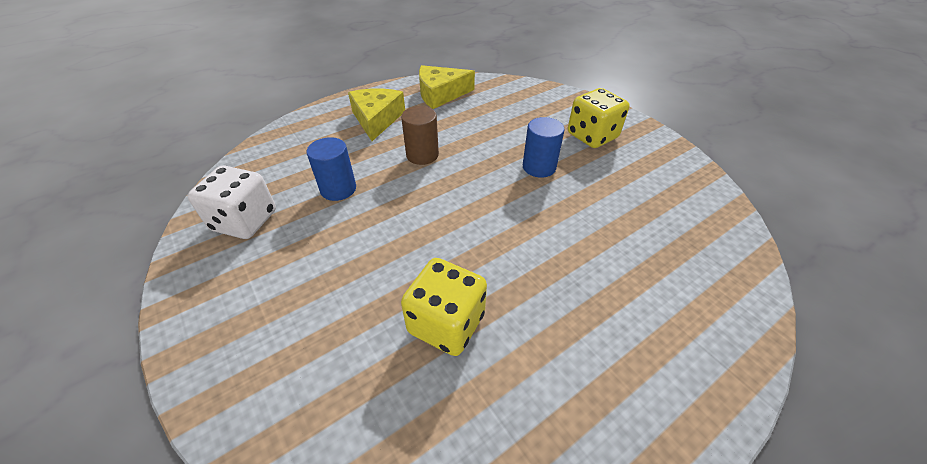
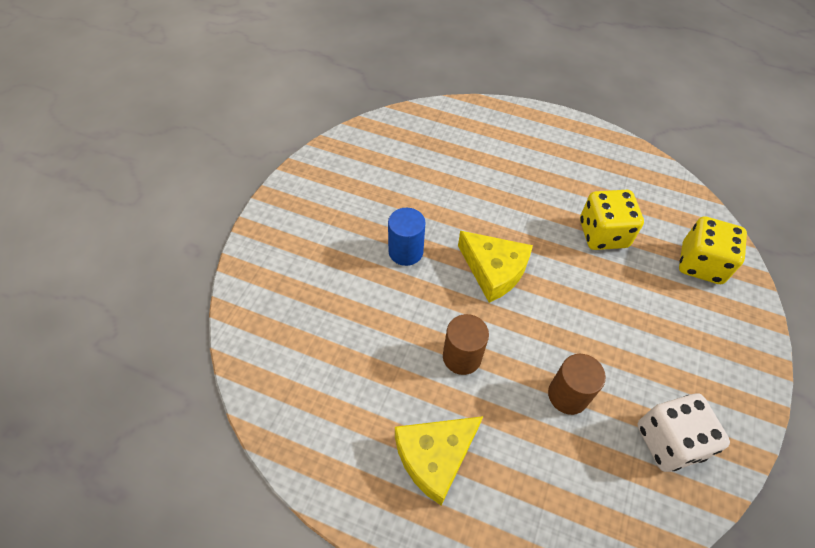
camera: 125 degrees left, 10 degrees up
(338, 189) = (568, 395): blue cylinder -> brown cylinder
(440, 94) = (325, 421): yellow cheese -> yellow cheese (494, 270)
(592, 136) = (323, 230): yellow dice -> yellow dice (701, 264)

